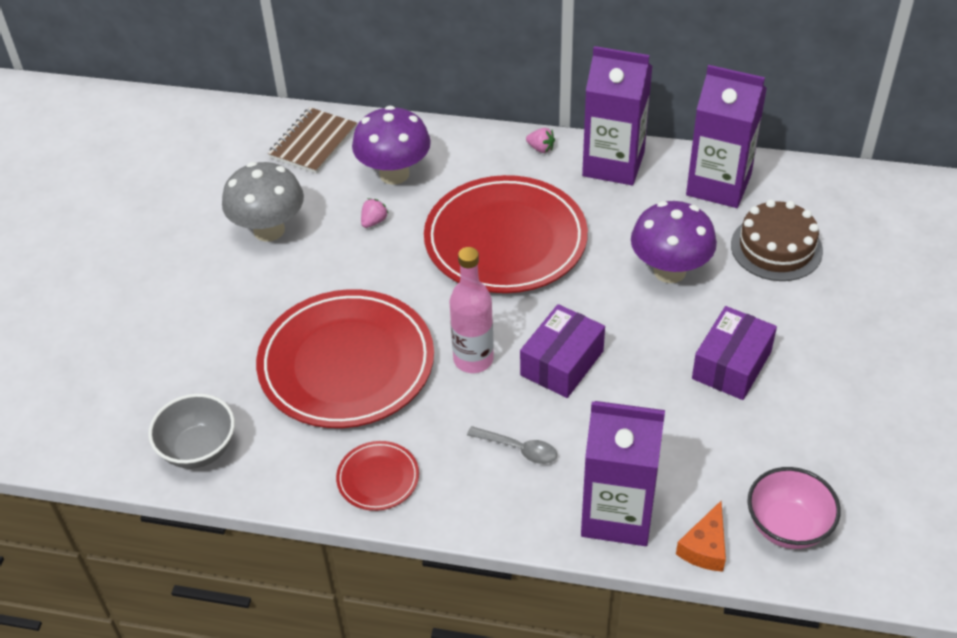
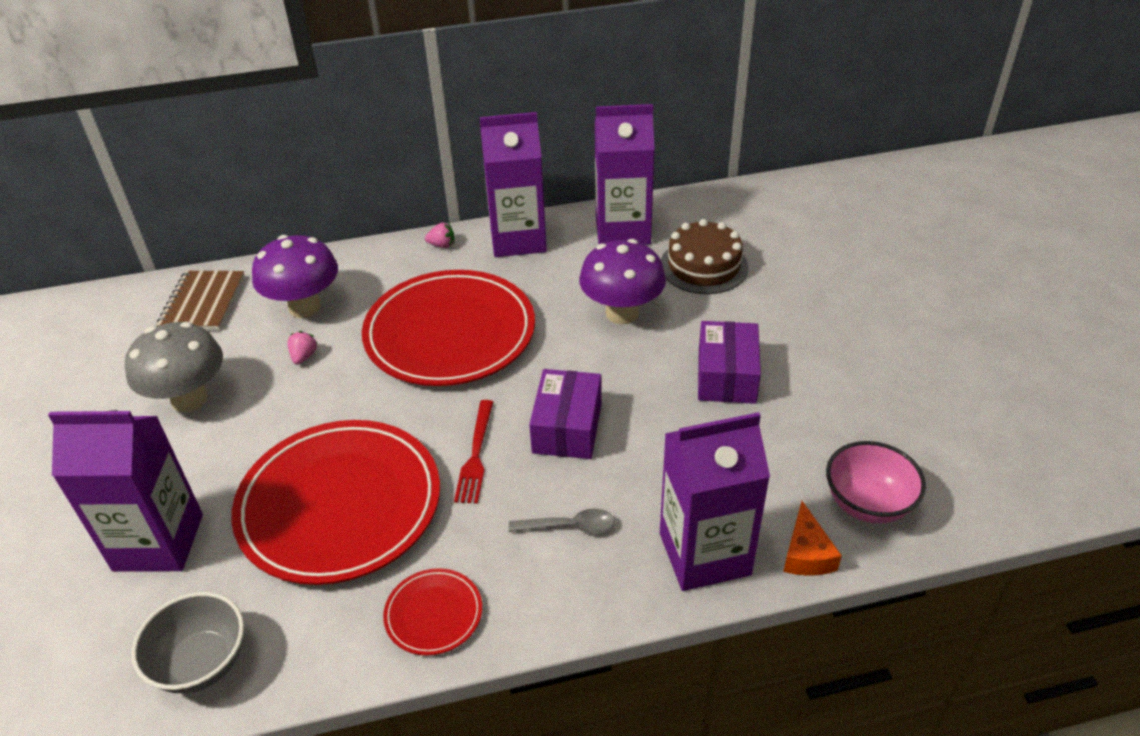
camera: 25 degrees left, 5 degrees down
(202, 344) = (158, 542): none -> purple carton
(473, 359) = (475, 454): pink bottle -> red fork

